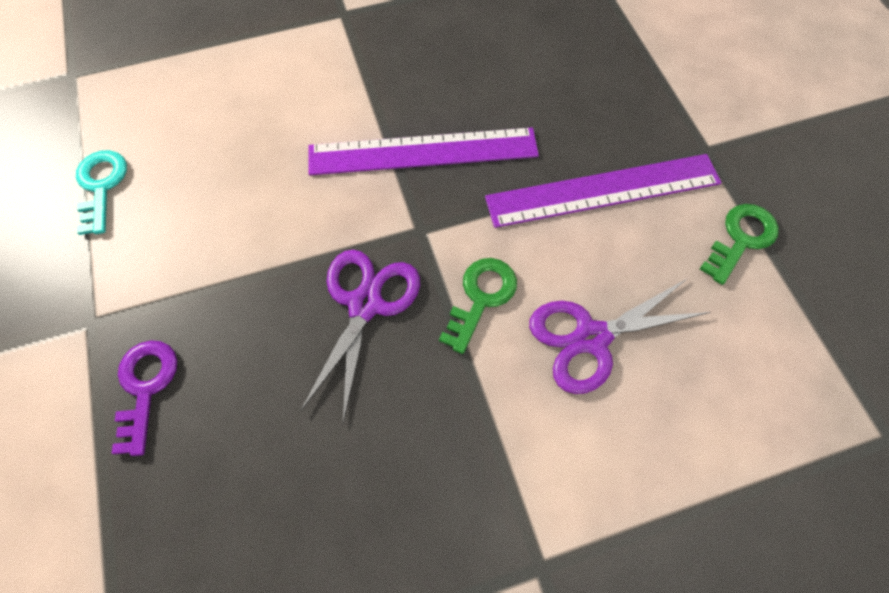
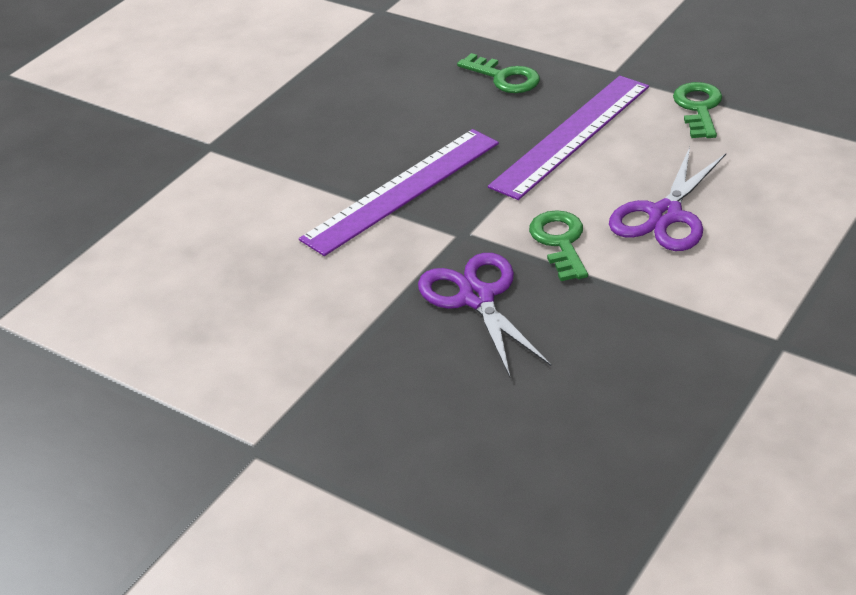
camera: 35 degrees left, 25 degrees down
(101, 186) = (136, 371): turquoise key -> none
(145, 387) = (362, 451): purple key -> none
(611, 90) = (504, 78): none -> green key

